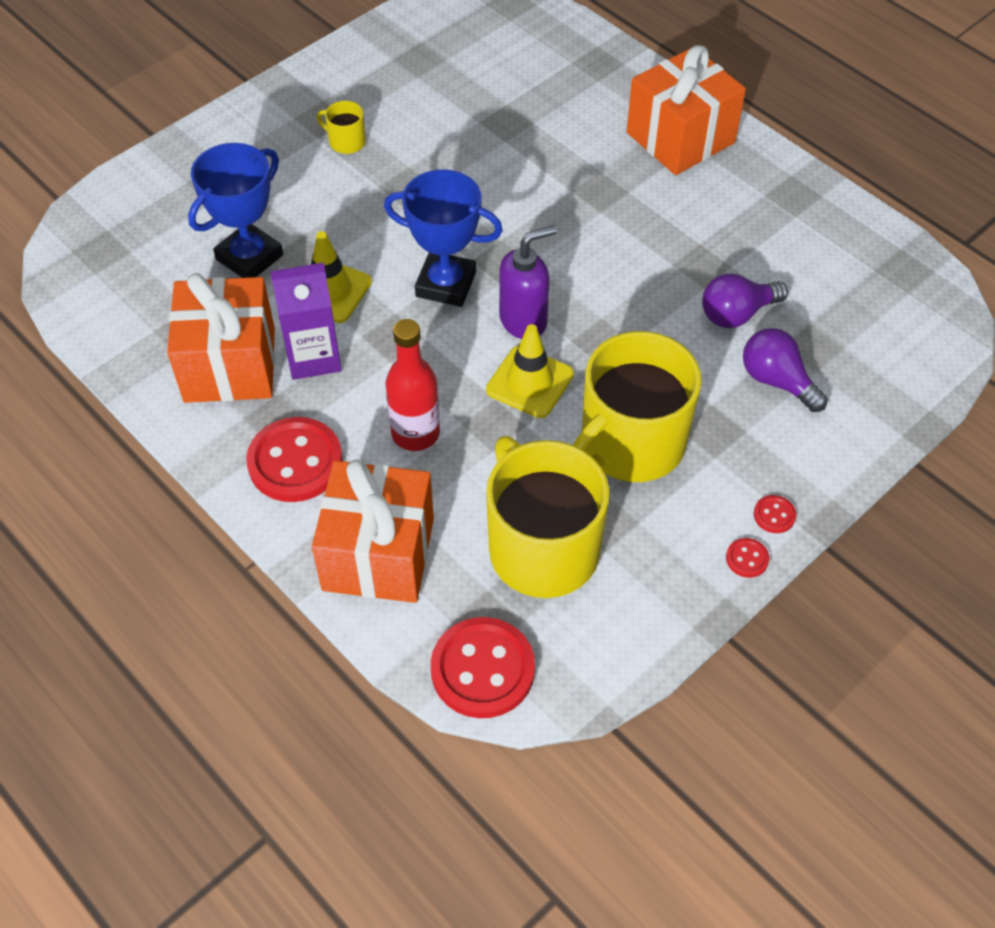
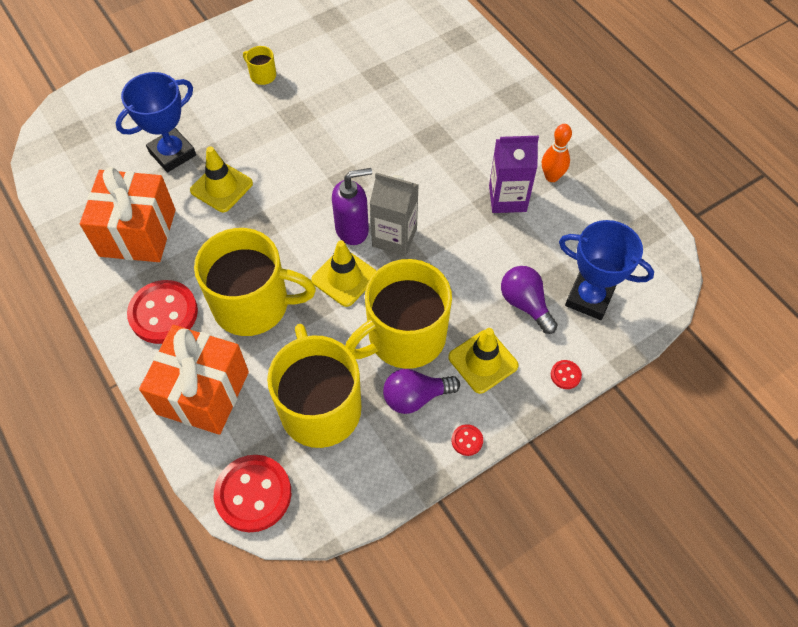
camera: 10 degrees right, 5 degrees up
(313, 357) = (197, 235): purple carton -> purple carton (507, 198)
(415, 433) = (253, 304): red bottle -> yellow mug
(446, 284) = (304, 193): blue trophy -> blue trophy (589, 298)
(582, 323) = (394, 237): none -> grey carton
(680, 137) = (503, 104): orange gift -> none
(737, 314) = (509, 247): purple light bulb -> purple light bulb (415, 397)
(741, 459) = (483, 361): none -> yellow traffic cone
(768, 220) = (551, 177): none -> orange bowling pin
(774, 515) = (496, 409): red button -> red button (565, 375)

